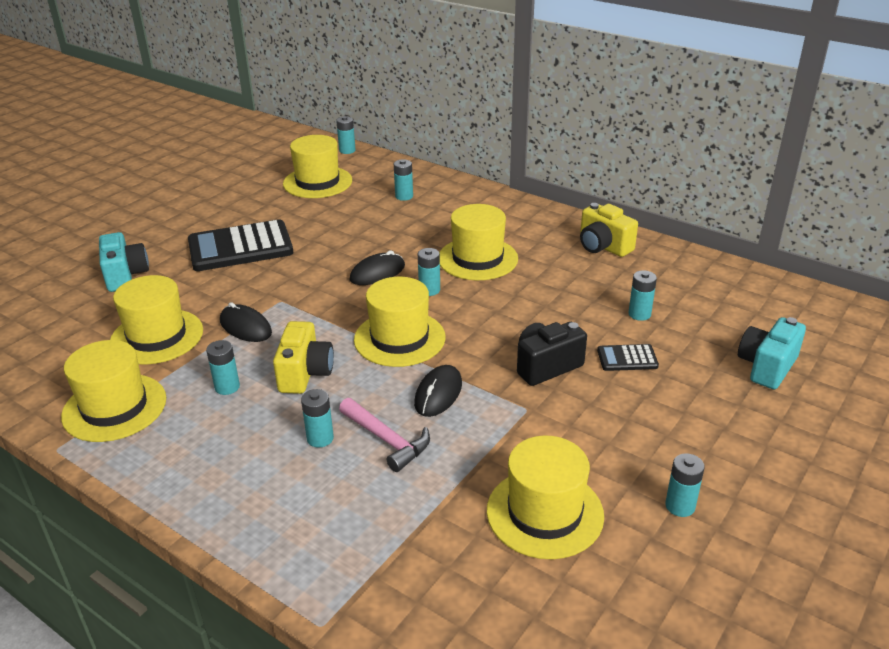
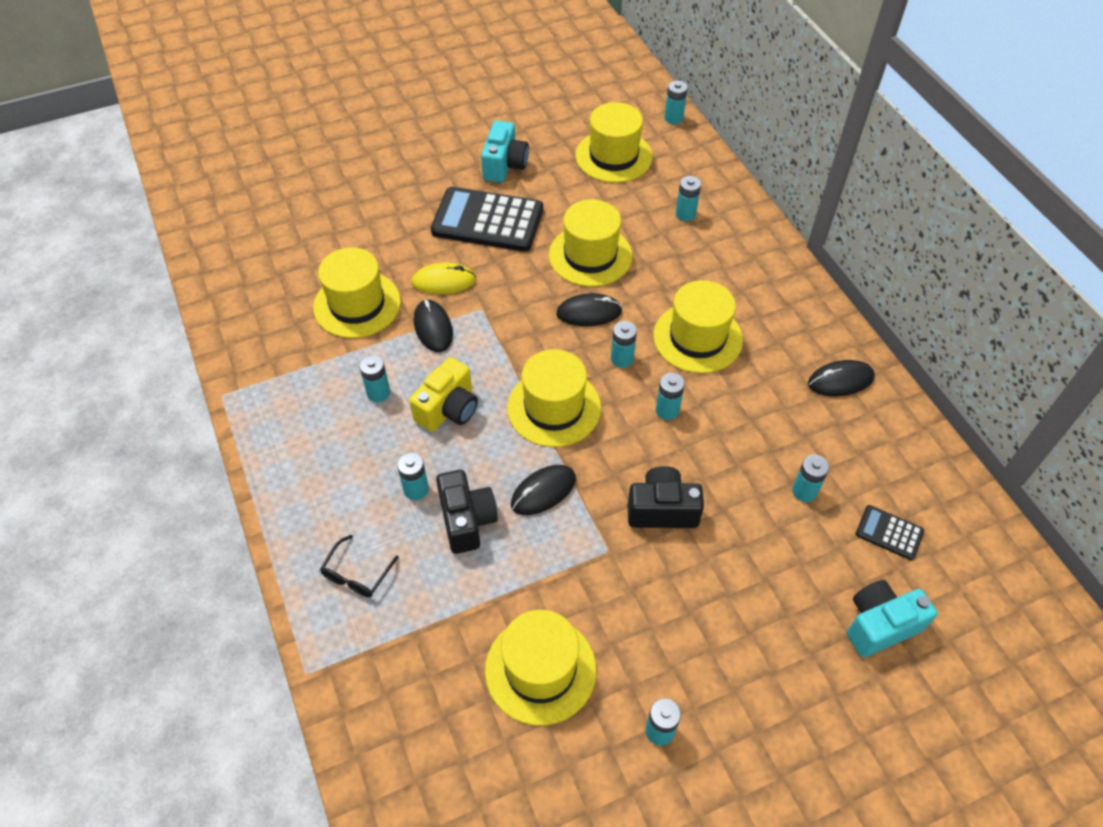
camera: 30 degrees right, 20 degrees up
(114, 407) = (284, 371): yellow hat -> yellow hat (590, 255)
(125, 276) = (372, 215): turquoise camera -> turquoise camera (504, 165)
(231, 295) = (444, 281): none -> yellow mouse
(311, 524) = (356, 574): none -> black glasses
(387, 440) = (467, 520): pink hammer -> black camera
(493, 307) = (667, 410): none -> turquoise battery
(603, 247) = (840, 380): yellow camera -> black mouse
(627, 358) = (746, 540): black calculator -> black calculator (889, 532)

